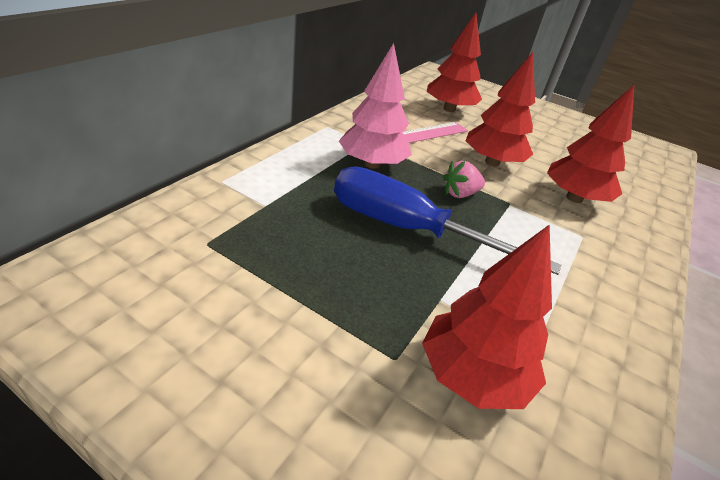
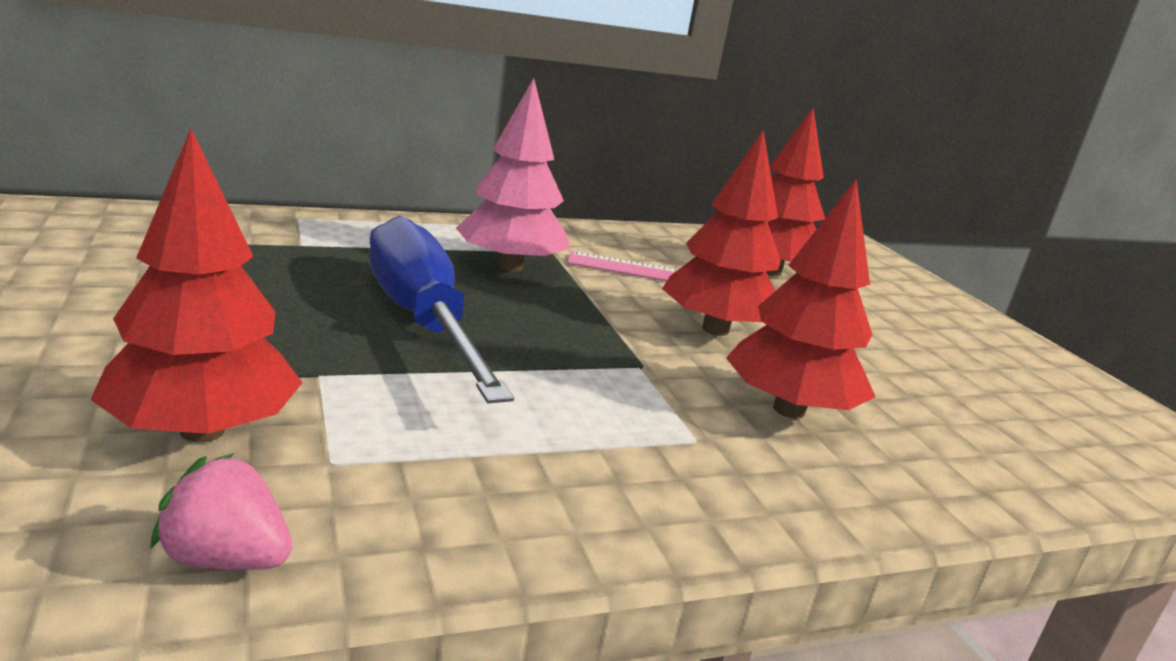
camera: 40 degrees right, 15 degrees down
(460, 194) = (577, 329): pink strawberry -> pink strawberry (225, 559)

